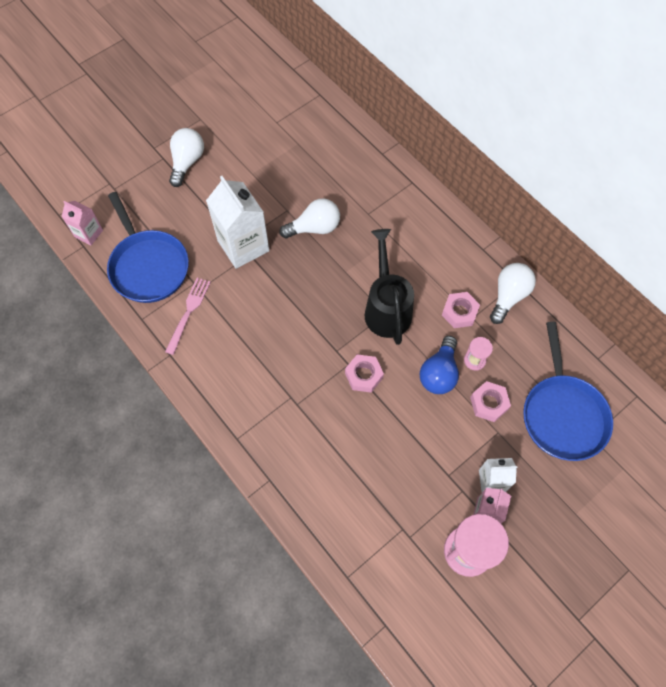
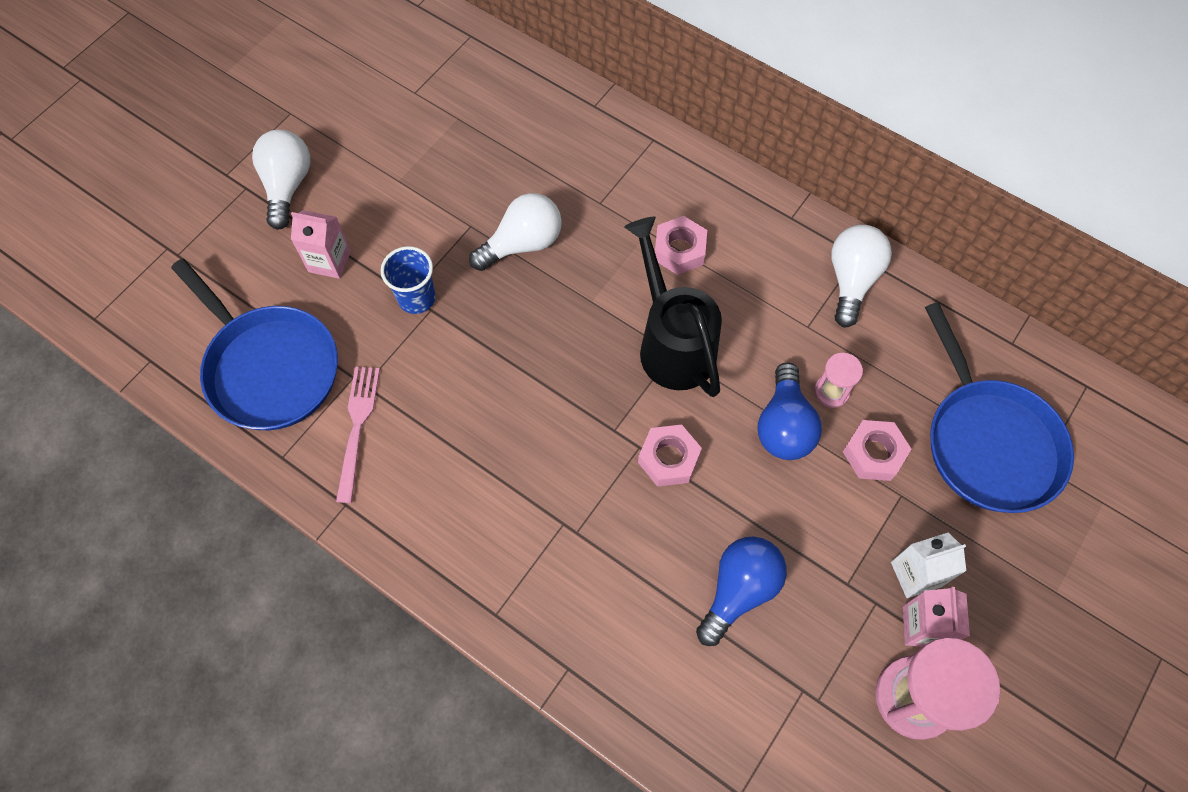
camera: 15 degrees left, 0 degrees up
(89, 233) = (154, 337): pink carton -> pink carton (329, 261)
(243, 246) = (416, 298): white carton -> blue cup
(382, 462) = (739, 590): none -> blue light bulb
(459, 312) = (786, 323): pink nut -> pink nut (679, 250)

